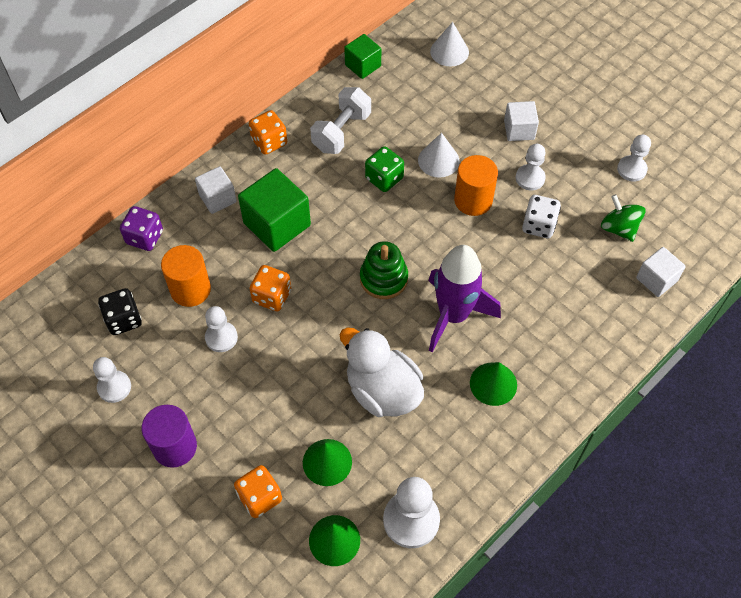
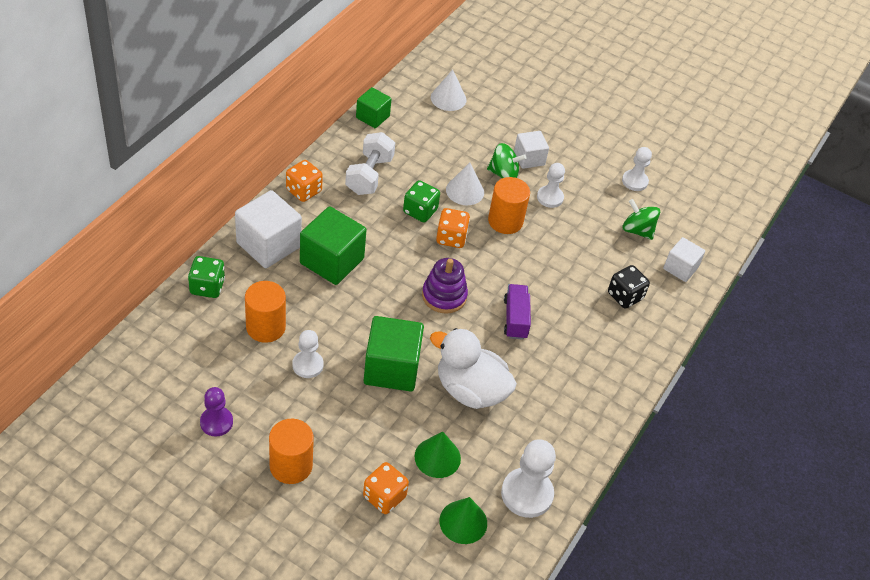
camera: 20 degrees left, 10 degrees down
(114, 387) = (216, 422): white pawn -> purple pawn
(123, 320) = (208, 362): black dice -> black dice (625, 296)
(145, 237) = (207, 287): purple dice -> green dice
(175, 447) = (291, 465): purple cylinder -> orange cylinder
(217, 198) = (268, 245): white cube -> white cube, size x1.69
(272, 296) = (345, 323): orange dice -> orange dice (451, 238)
(306, 354) = (391, 368): none -> green cube
(383, 279) = (444, 296): green stacking toy -> purple stacking toy
(453, 315) = (515, 319): purple rocket -> purple truck
(486, 145) = (503, 174): none -> green spinning top
(493, 383) = (566, 371): green cone -> none
(538, 225) = (568, 236): white dice -> none

